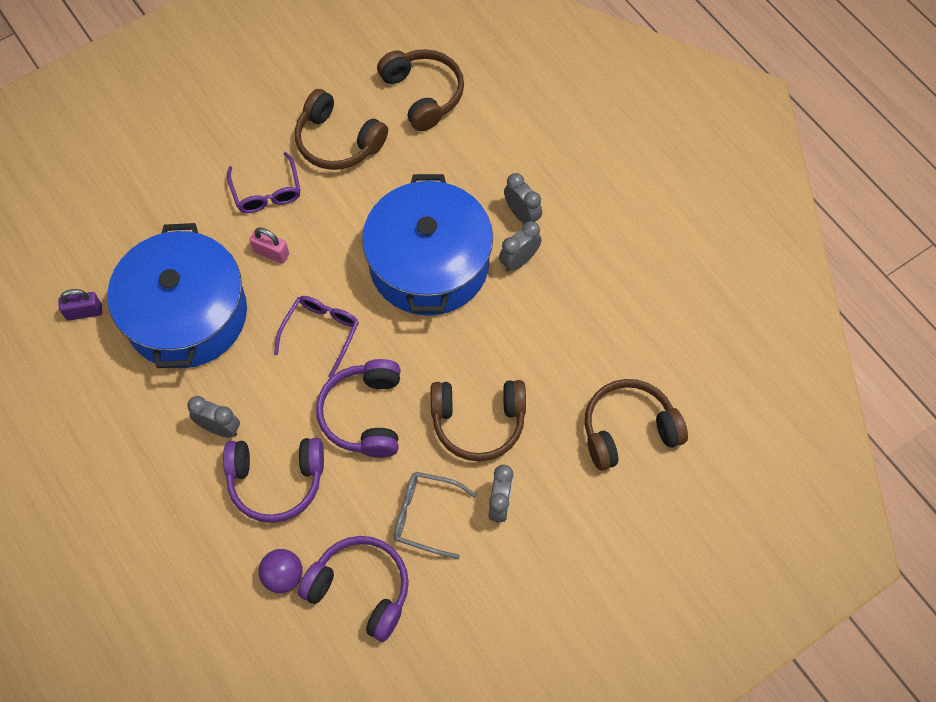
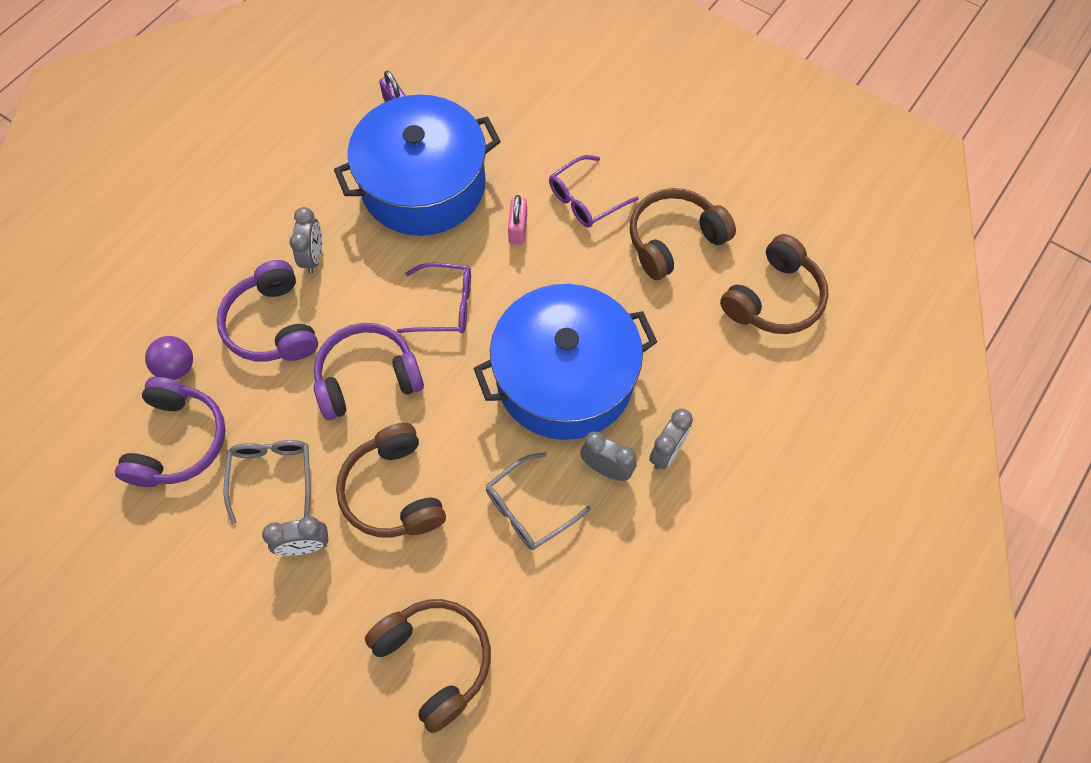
camera: 70 degrees right, 0 degrees up
(338, 142) = (674, 240): brown headphones -> brown headphones turned 45 degrees clockwise
(531, 325) = (529, 508): none -> grey glasses

